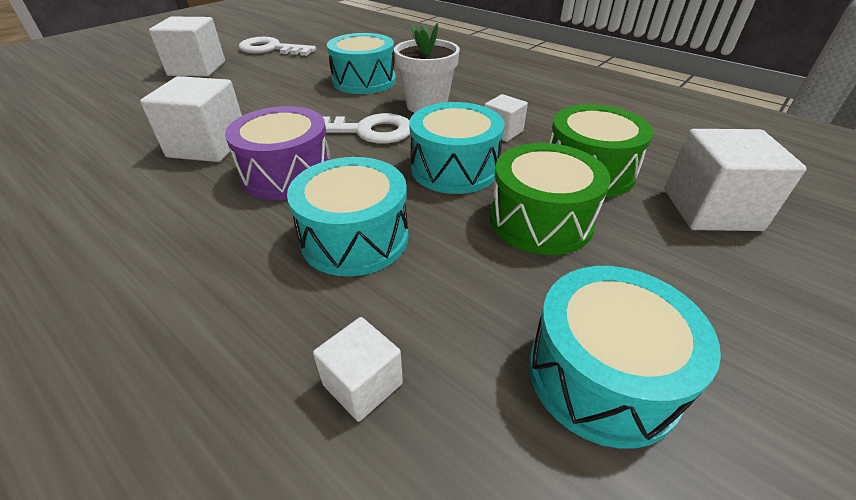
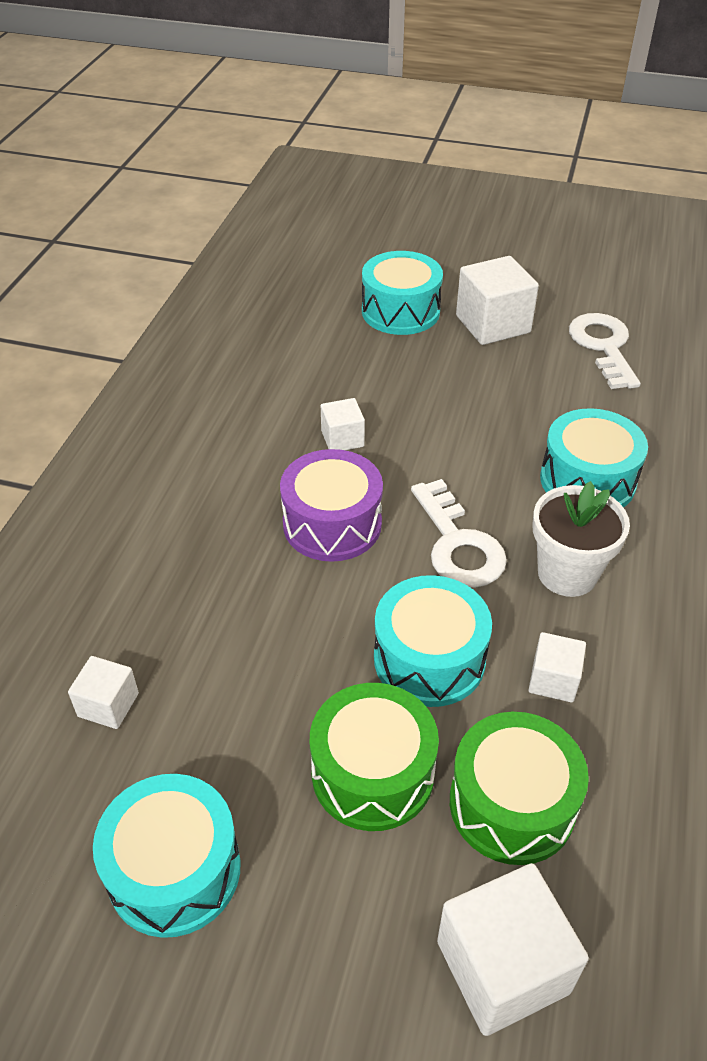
camera: 65 degrees right, 5 degrees up
(208, 146) = (342, 439): white cube -> white cube, size x0.55
(355, 238) = (262, 625): turquoise drum -> turquoise drum (400, 311)

